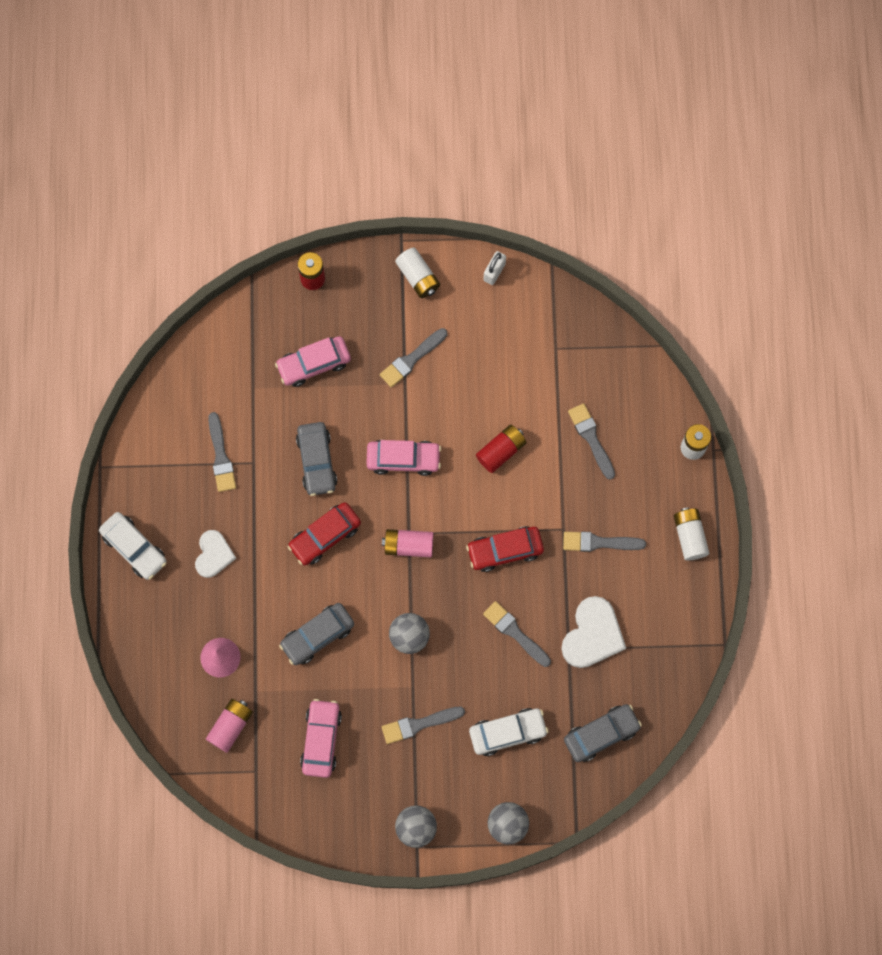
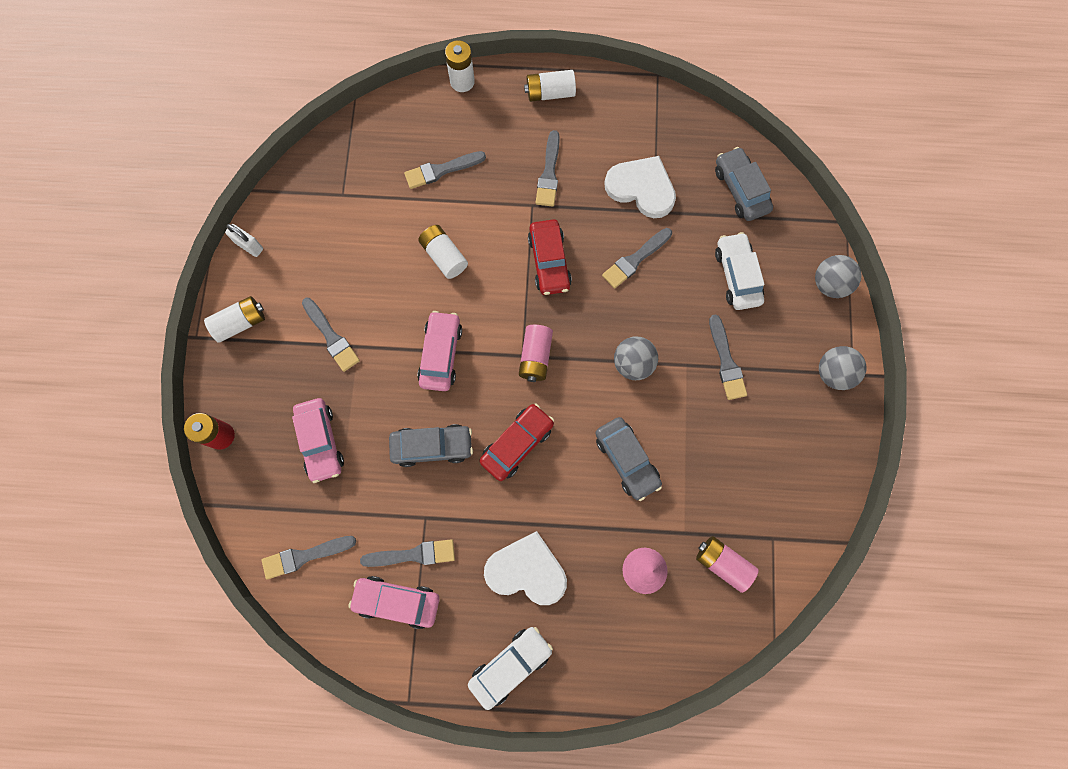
camera: 85 degrees left, 0 degrees up
(213, 366) = (305, 556): none -> grey brush
(213, 554) = (527, 570): white heart -> white heart, size x1.53
(321, 739) = (740, 464): pink car -> pink car (397, 601)
(325, 536) = (517, 444): red car -> red car turned 105 degrees counterclockwise
(501, 451) = (444, 256): red battery -> white battery

